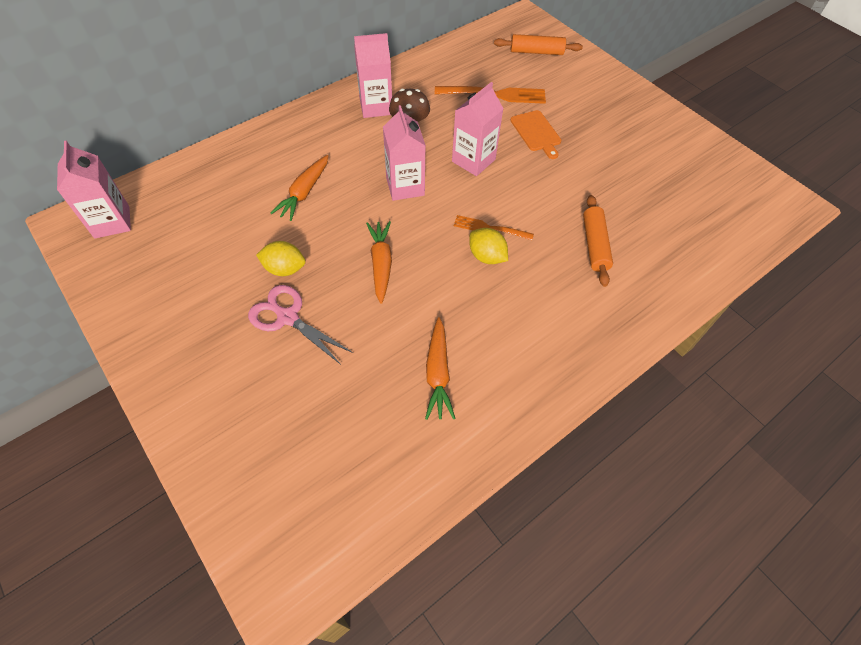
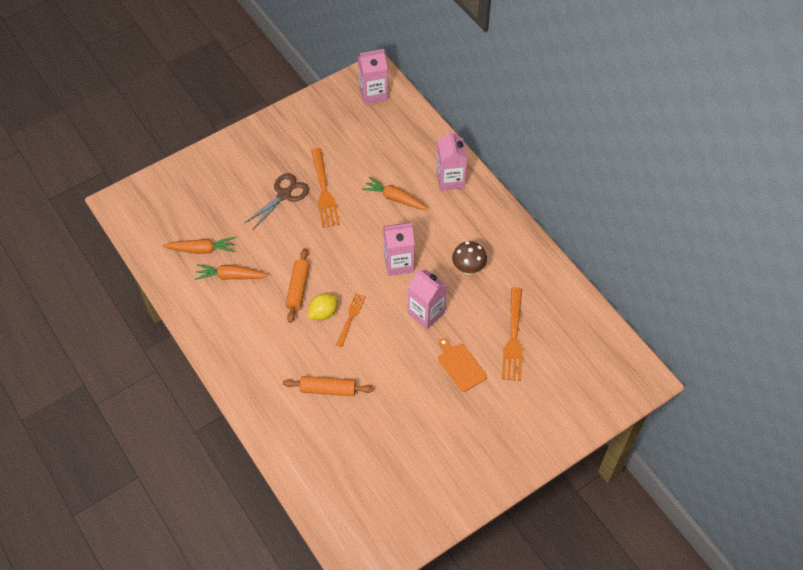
camera: 95 degrees right, 0 degrees up
(284, 269) = (324, 191): yellow lemon -> orange fork
(288, 317) = (284, 195): pink scissors -> brown scissors
(376, 107) = (494, 244): pink carton -> pink carton (450, 179)
(381, 264) = (323, 246): orange carrot -> orange carrot (201, 249)
(536, 52) = (582, 382): orange rolling pin -> orange rolling pin (298, 288)
(536, 133) = (460, 366): orange cutting board -> orange cutting board turned 75 degrees clockwise

